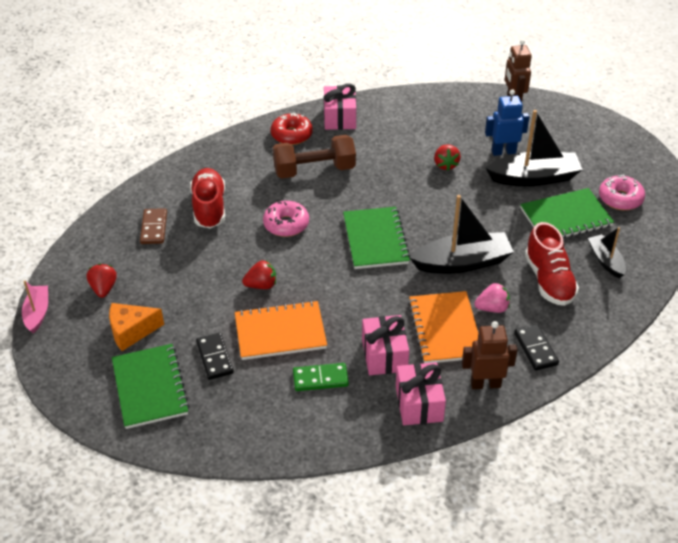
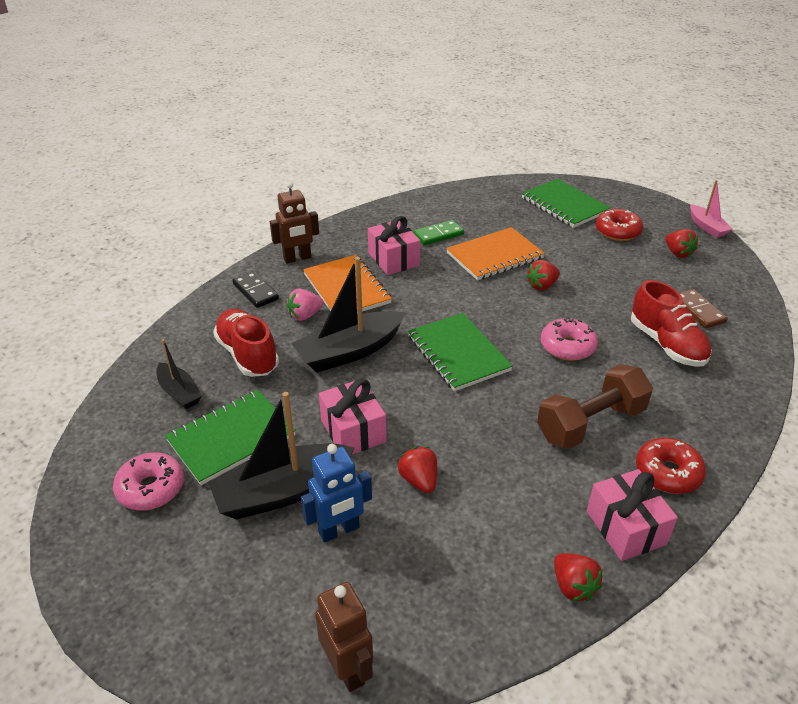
camera: 160 degrees right, 5 degrees down
(131, 331) = (617, 231): orange cheese -> red donut
(214, 358) = (534, 230): black domino -> none
(387, 103) = (573, 586): none -> red strawberry
(419, 404) = (349, 236): pink gift -> pink gift (353, 431)

